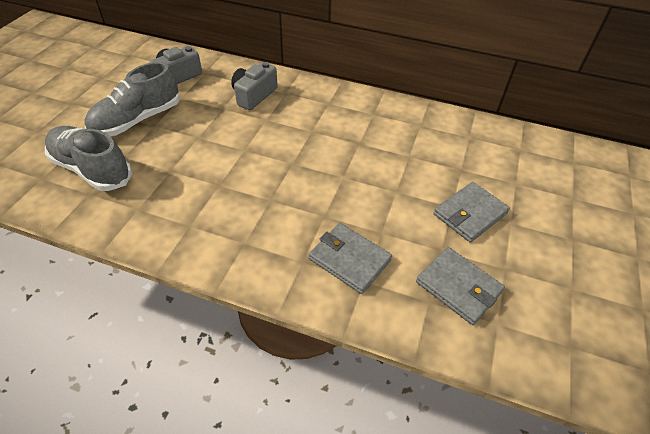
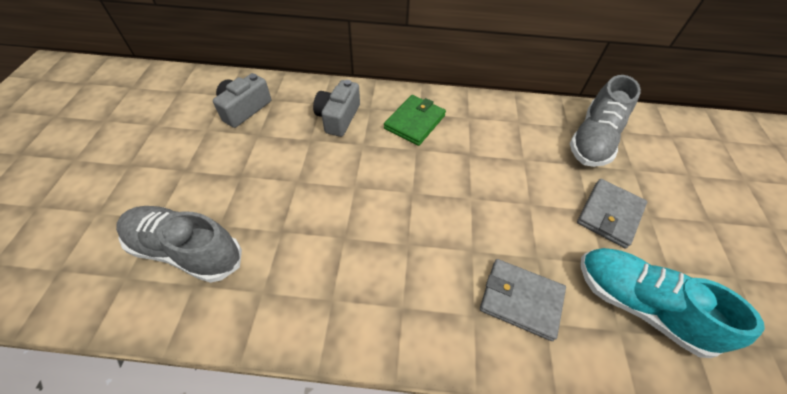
camera: 15 degrees left, 5 degrees up
(137, 120) = (218, 173): grey shoe -> grey shoe (593, 139)
(321, 109) = (415, 122): none -> green wallet
(458, 287) = (639, 305): grey wallet -> turquoise shoe

